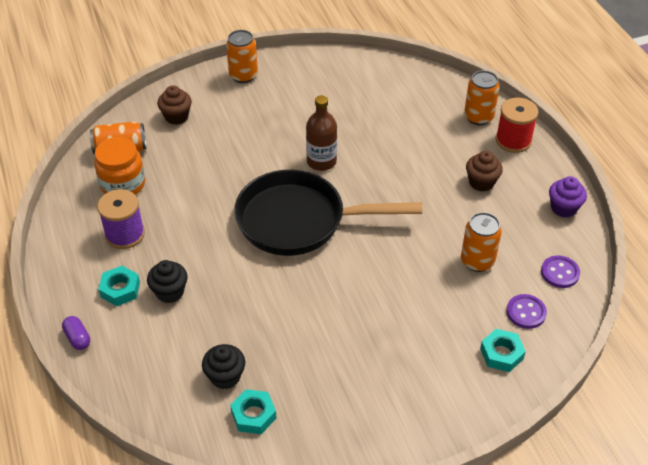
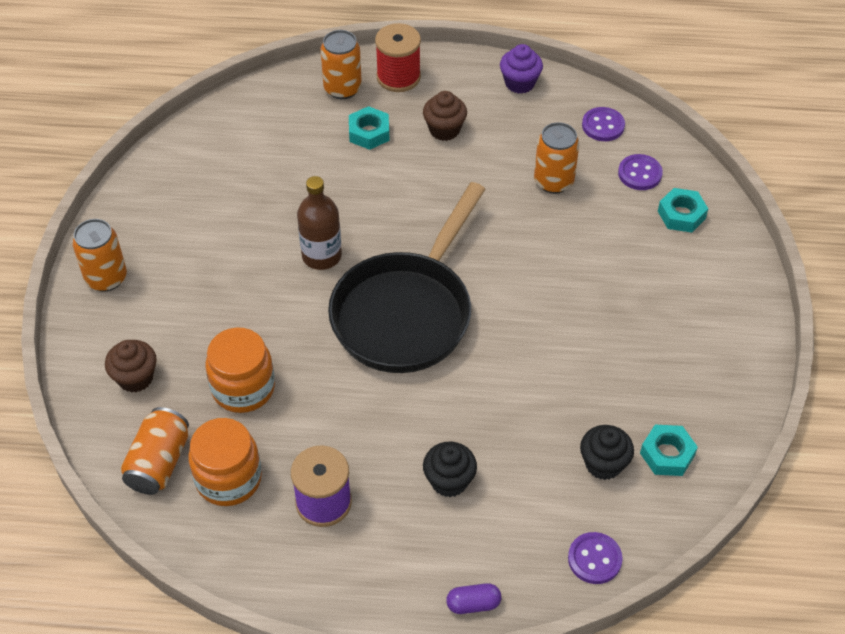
camera: 65 degrees left, 5 degrees up
(120, 289) = (416, 534): turquoise nut -> turquoise nut (369, 132)
(140, 397) = (594, 559): none -> purple button
(193, 165) = (243, 388): none -> orange jar

